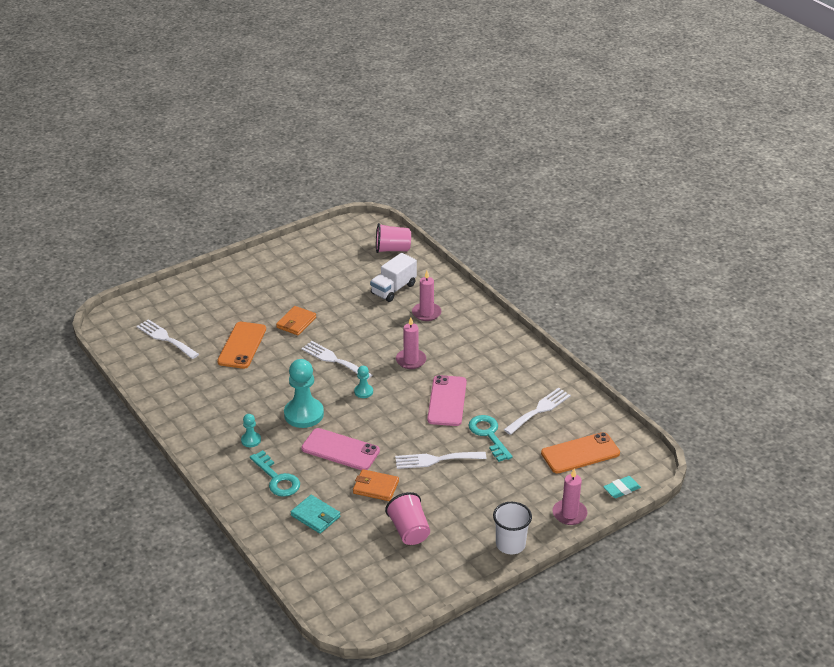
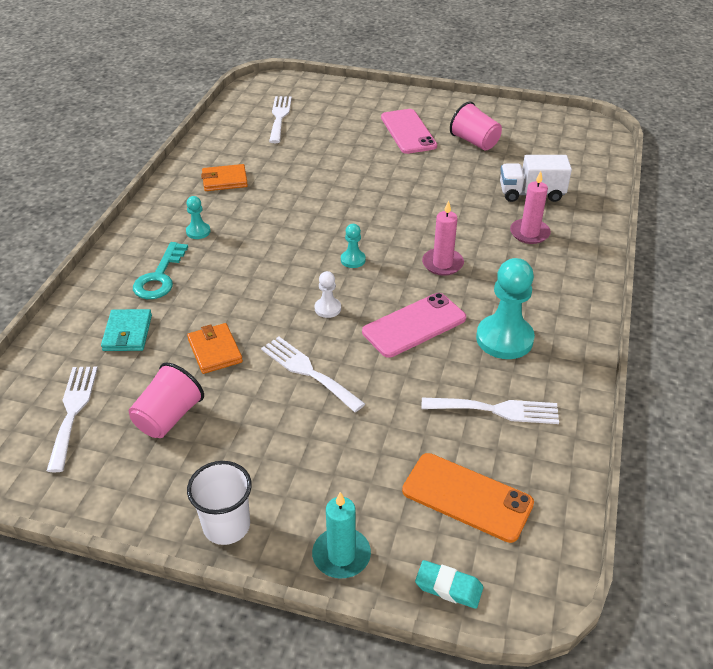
camera: 50 degrees right, 5 degrees up
(242, 345) = (323, 157): orange phone -> none
(296, 322) = (396, 167): orange wallet -> orange wallet (224, 180)
(304, 414) = (272, 242): turquoise pawn -> turquoise pawn (504, 339)
(334, 360) = (375, 216): white fork -> white fork (73, 411)
(340, 450) = (247, 293): pink phone -> pink phone (408, 132)
(392, 249) = (587, 161): pink cup -> pink cup (474, 142)
(394, 425) = (327, 308): none -> white pawn
(488, 435) = (399, 391): turquoise key -> none
(569, 514) = (341, 555): pink candle -> turquoise candle

